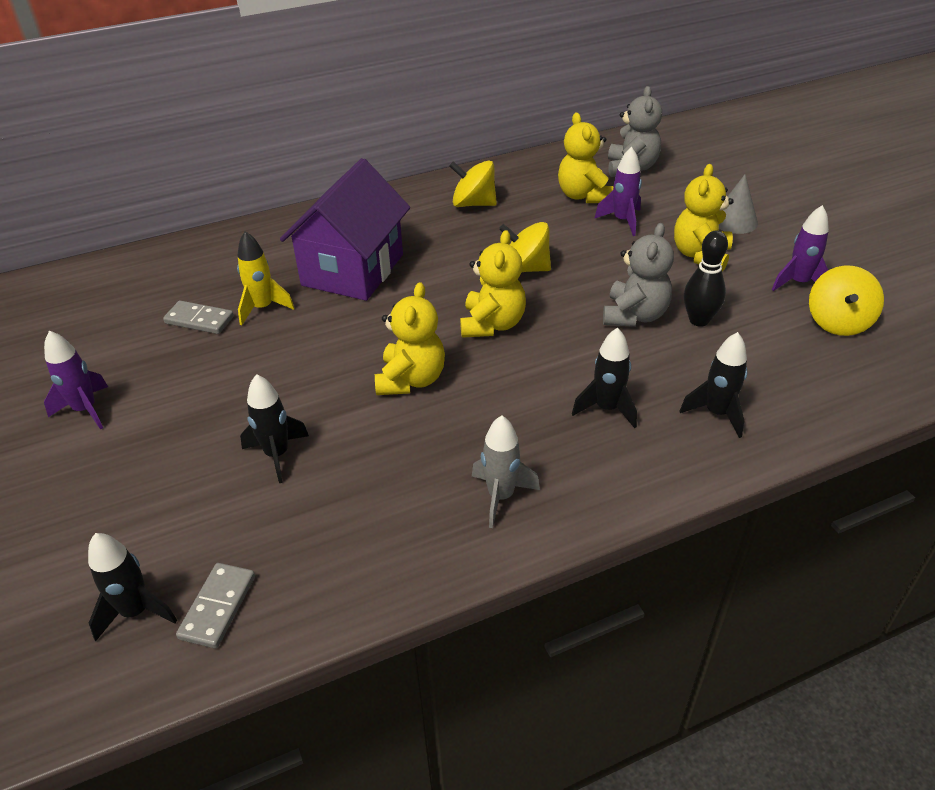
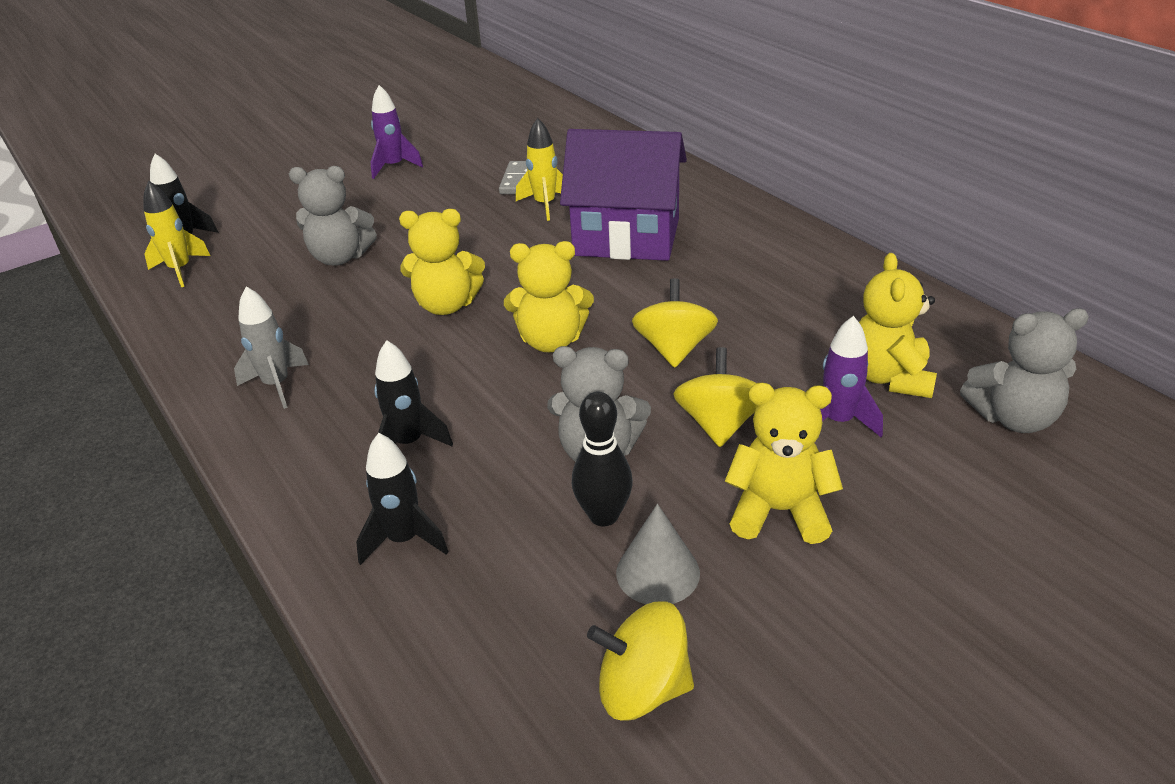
camera: 80 degrees right, 5 degrees down
(218, 607) = (180, 270): grey domino -> yellow rocket
(277, 455) = (340, 257): black rocket -> grey teddy bear
(473, 204) = (809, 289): yellow spinning top -> yellow spinning top (719, 424)
(583, 196) = (889, 377): yellow teddy bear -> yellow teddy bear turned 60 degrees counterclockwise
(734, 221) = (910, 551): grey cone -> grey cone (657, 572)
(798, 283) = (744, 637): purple rocket -> none

